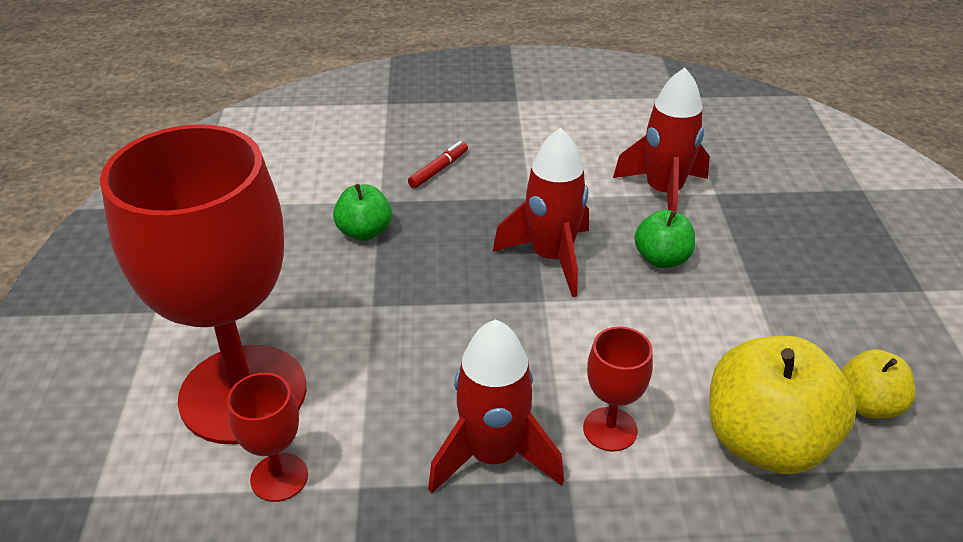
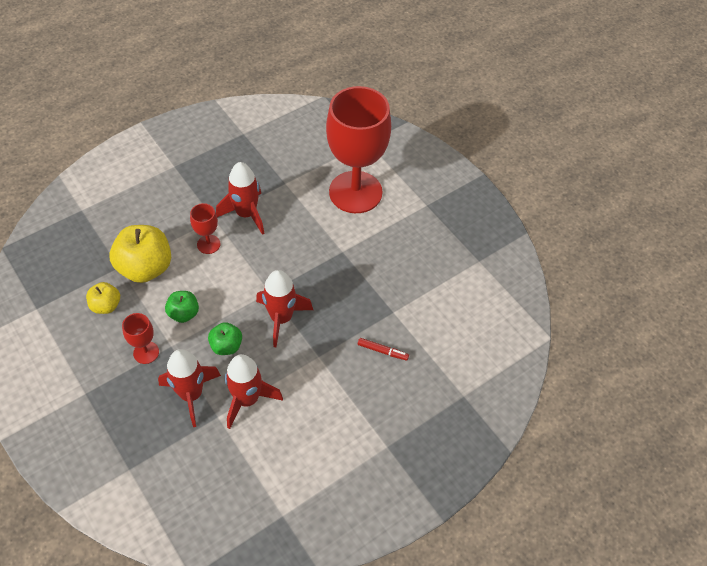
camera: 145 degrees right, 15 degrees up
(279, 477) = (314, 173): red goblet -> red goblet (146, 352)
(364, 232) = (382, 288): green apple -> green apple (184, 313)
(439, 170) = (382, 351): red marker -> red marker turned 75 degrees counterclockwise
(745, 226) = (191, 394): none -> red rocket

